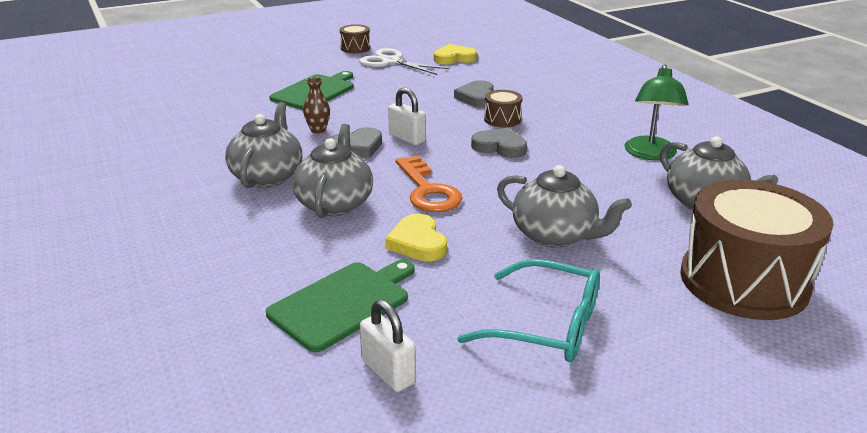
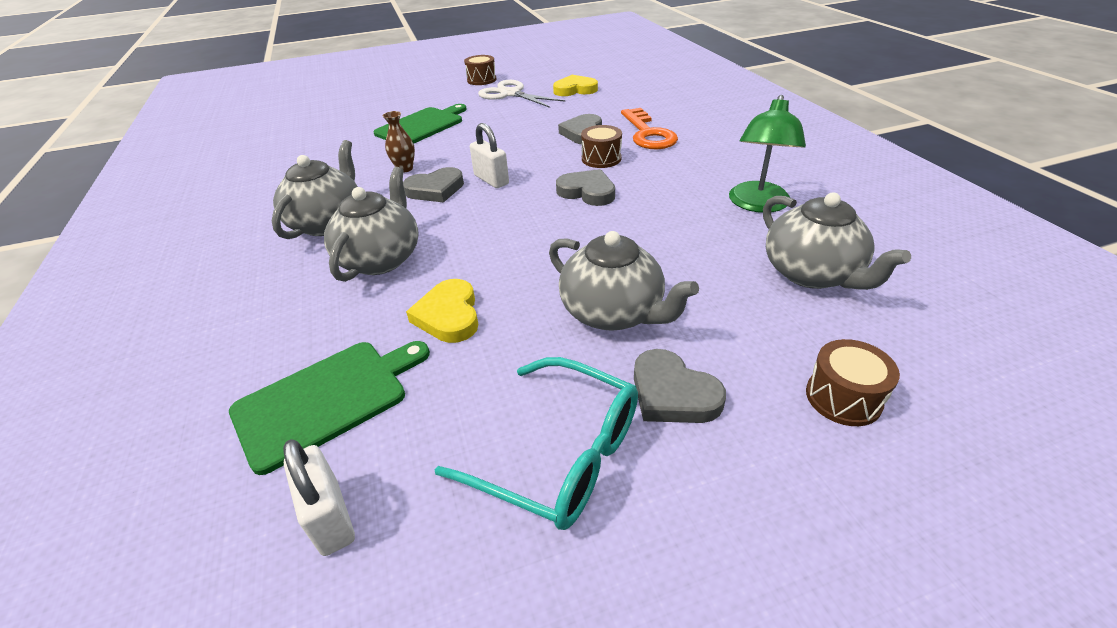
camera: 10 degrees right, 10 degrees up
(428, 190) = (488, 245): orange key -> orange key (648, 134)
(619, 285) = (672, 393): none -> grey heart
(743, 281) = (843, 397): brown drum -> brown drum, size x0.43

